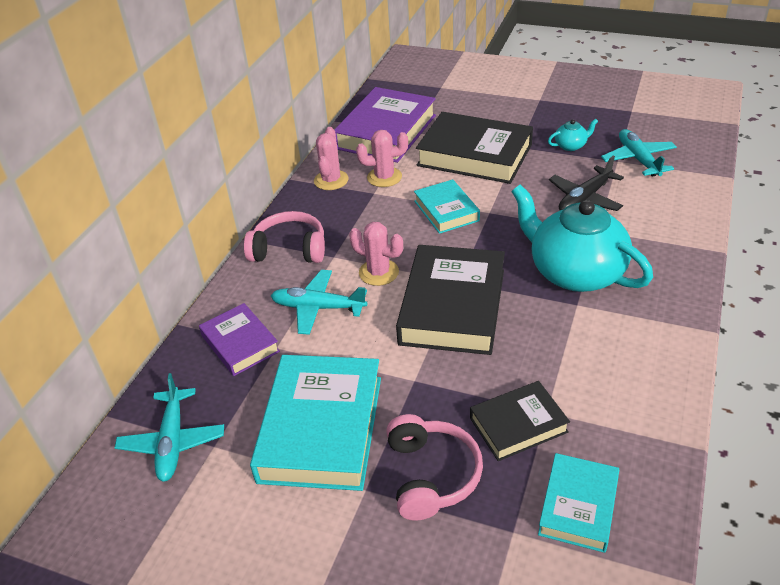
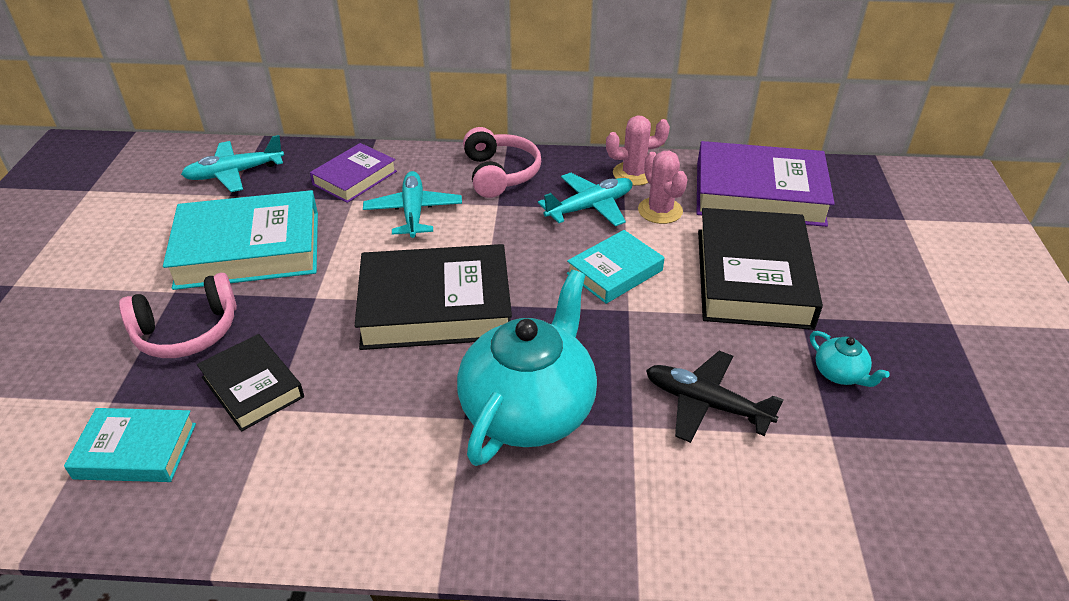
camera: 70 degrees right, 0 degrees up
(378, 272) = (480, 240): pink cactus -> none
(638, 159) = (852, 462): turquoise plane -> turquoise plane (590, 207)

